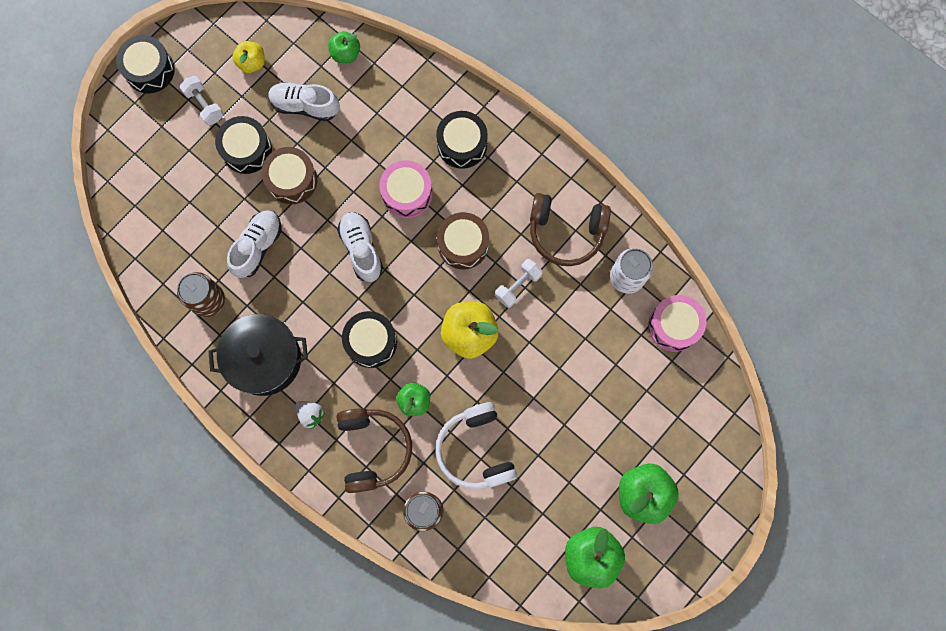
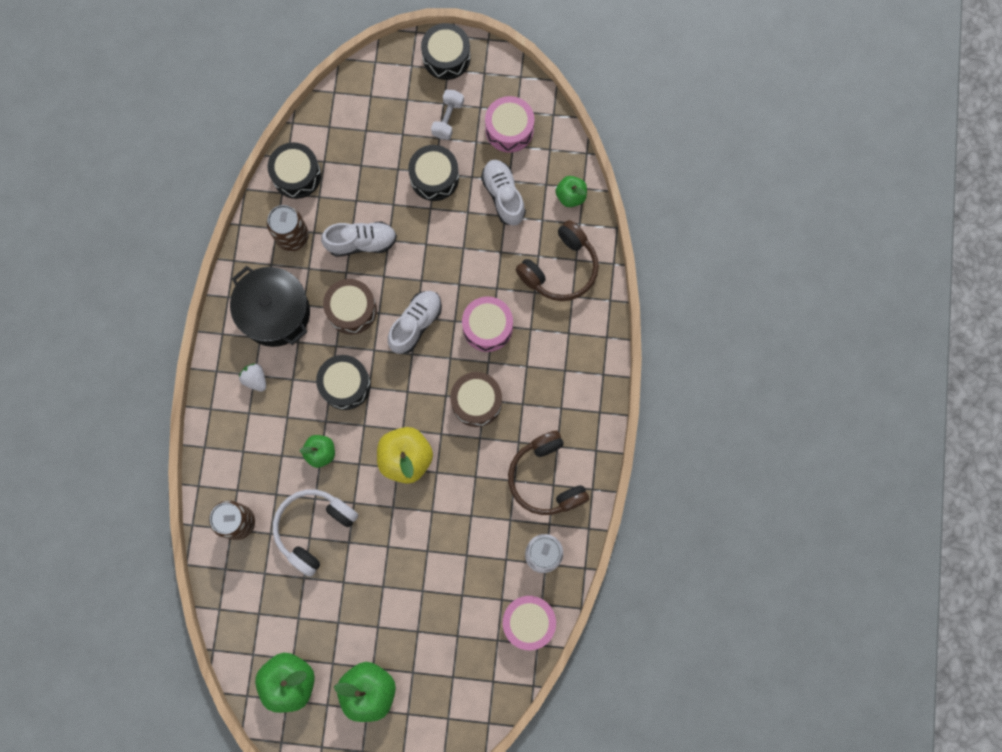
camera: 55 degrees right, 0 degrees up
(252, 63) = (509, 129): yellow apple -> pink drum
(292, 180) = (434, 230): brown drum -> brown drum (351, 310)
(311, 414) = (255, 379): white strawberry -> white strawberry turned 135 degrees clockwise
(373, 449) = (260, 447): brown headphones -> brown headphones (560, 268)
(462, 144) = (560, 342): black drum -> black drum (296, 175)
(518, 285) = (473, 469): white dumbbell -> none

